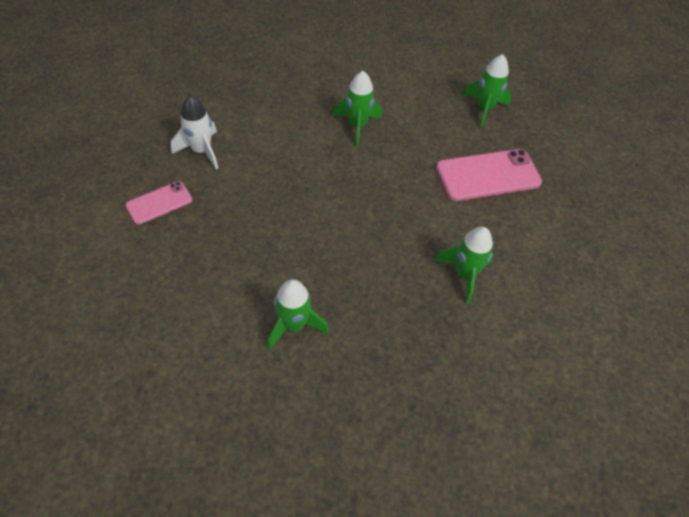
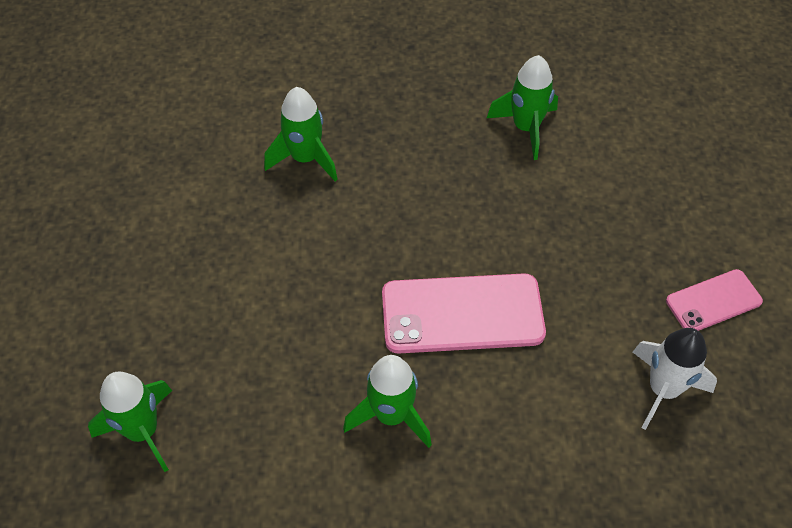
camera: 165 degrees left, 0 degrees up
(488, 175) = (205, 293): pink phone -> pink phone (462, 314)

